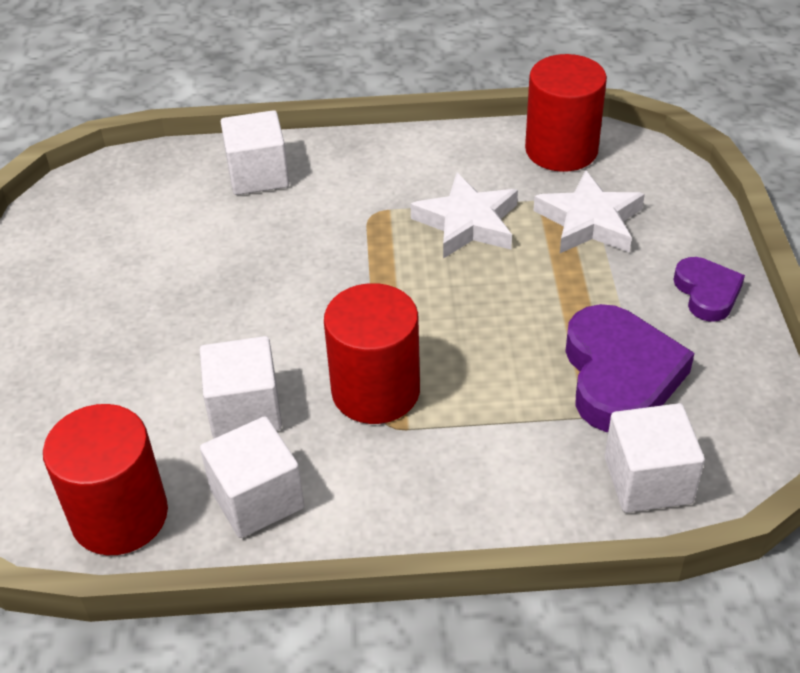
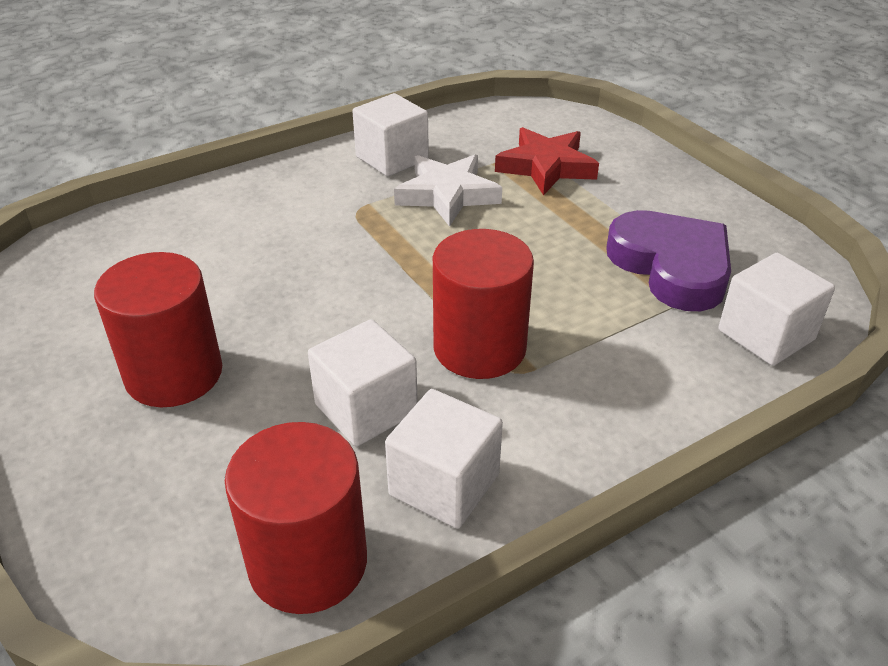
camera: 30 degrees left, 5 degrees down
(258, 175) = (219, 210): white cube -> white cube (392, 158)
(561, 150) = (479, 125): red cylinder -> red cylinder (174, 374)
(589, 221) = (546, 167): white star -> red star
(707, 293) = (680, 189): purple heart -> none

